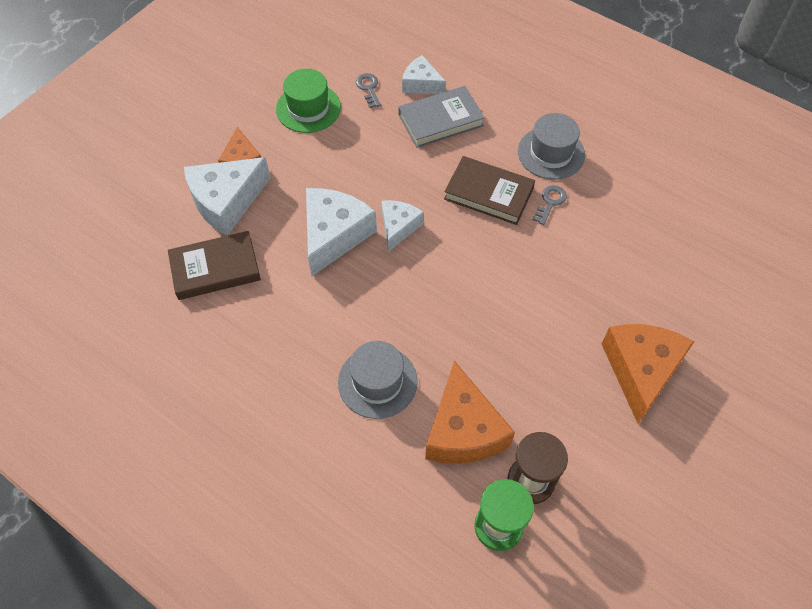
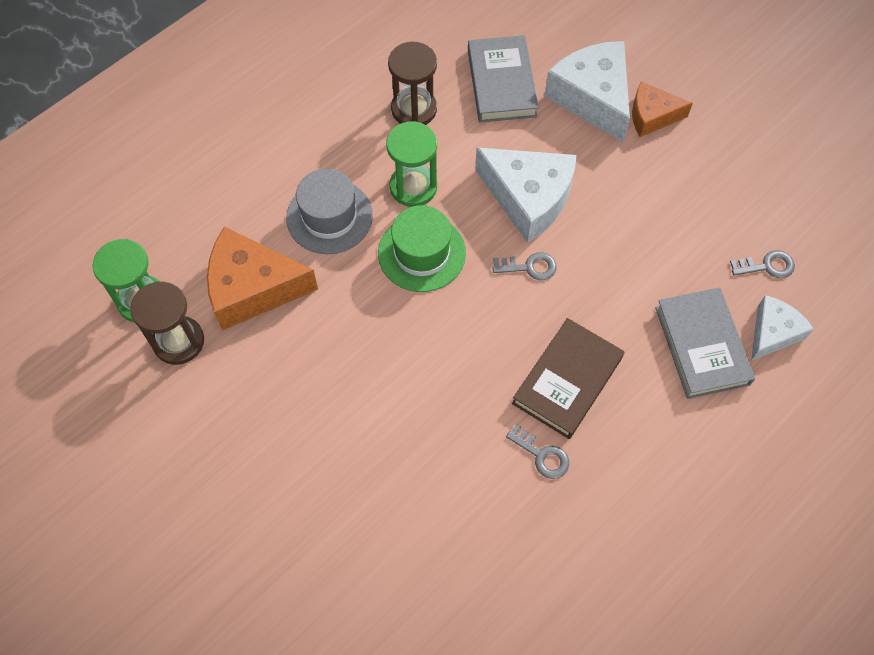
camera: 100 degrees right, 5 degrees up
(215, 269) = (501, 83): brown book -> grey book
(250, 333) = (414, 109): none -> brown hourglass
(308, 108) = (734, 192): green hat -> green hat (422, 253)
(336, 320) = (413, 187): none -> green hourglass
(398, 227) = (529, 267): white cheese -> grey key
(551, 153) = (629, 478): grey hat -> none
(640, 370) = (273, 497): orange cheese -> none

